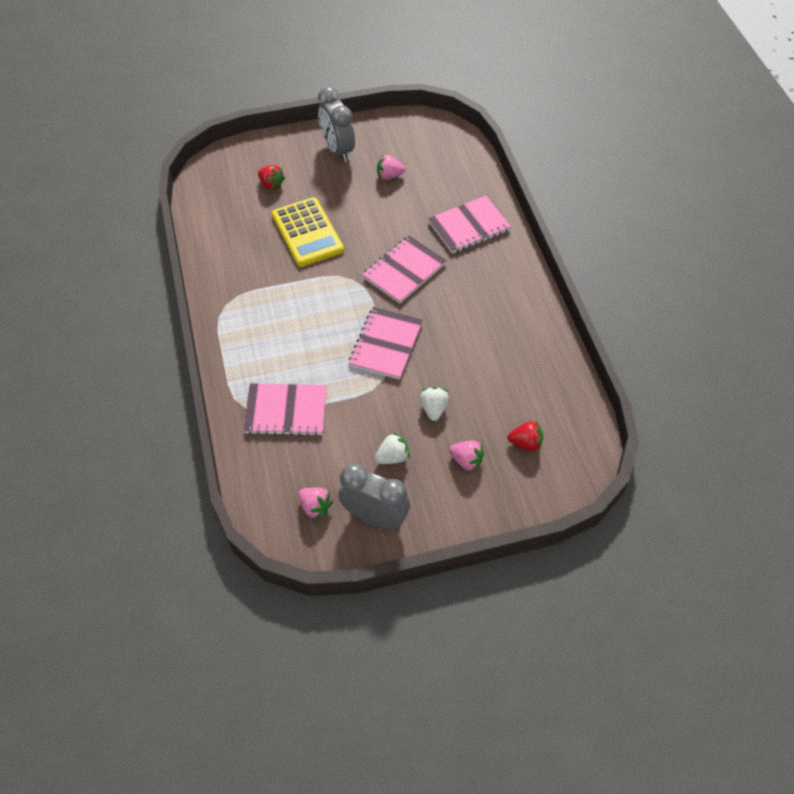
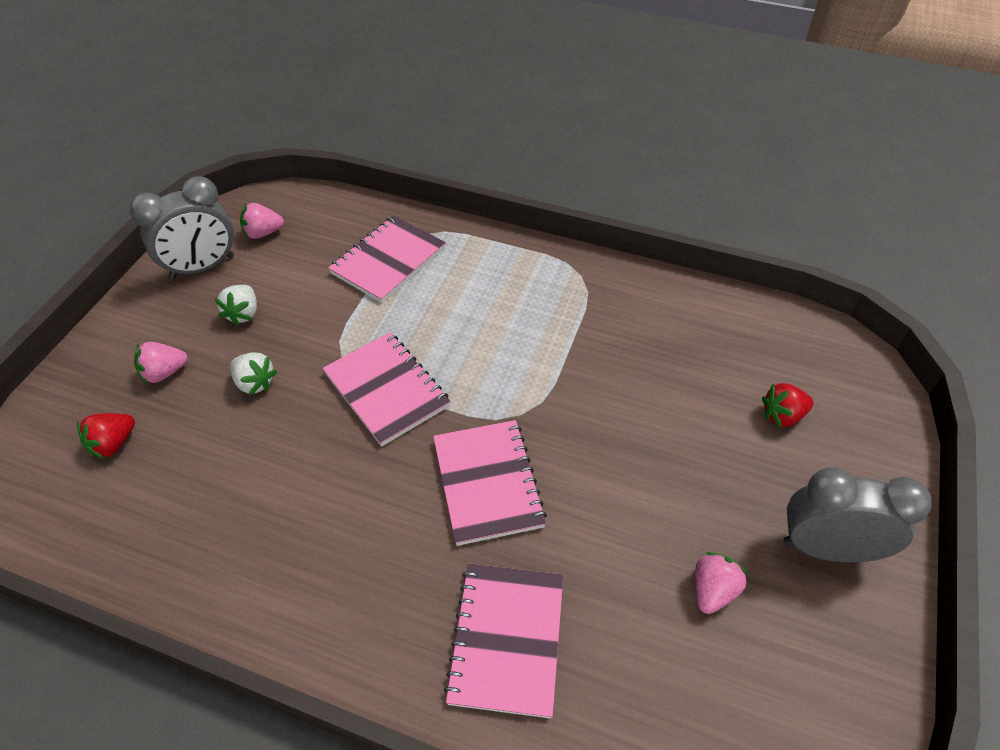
camera: 125 degrees right, 5 degrees down
(307, 233) = (649, 408): yellow calculator -> none

